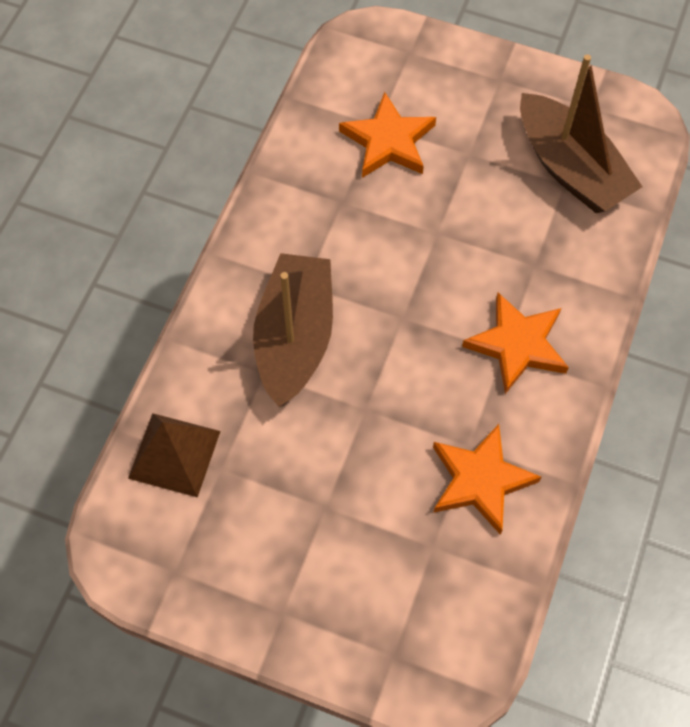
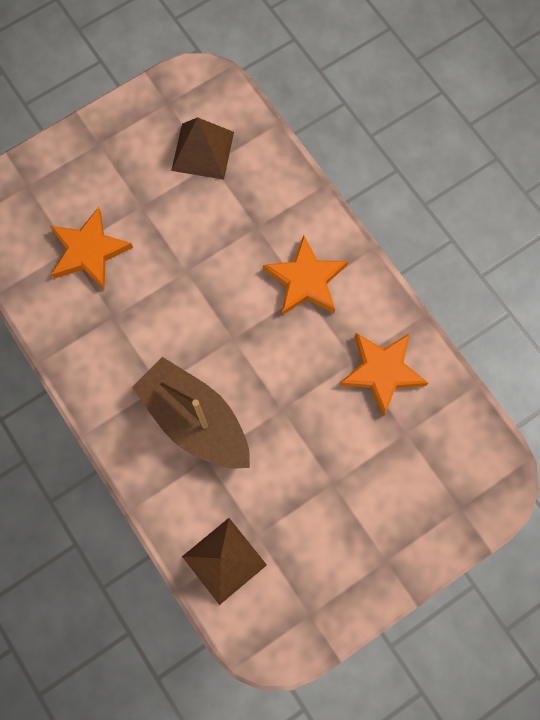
camera: 55 degrees left, 10 degrees up
(570, 168) = (202, 151): brown boat -> brown pyramid

